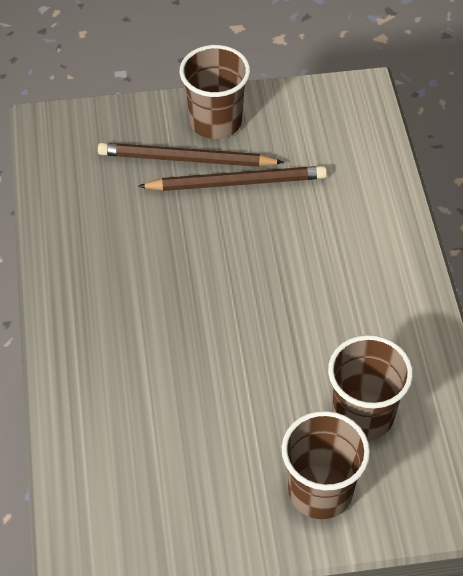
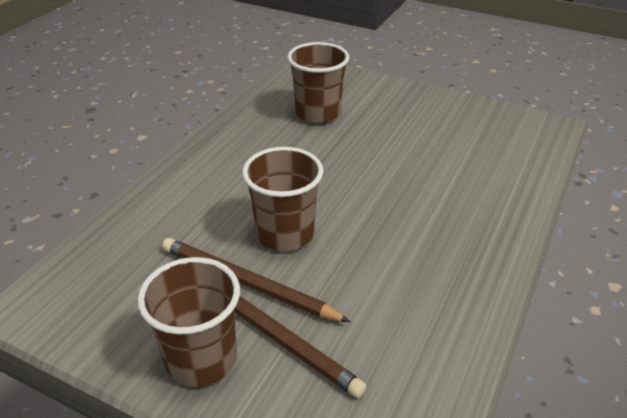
camera: 145 degrees left, 15 degrees down
(320, 491) = (377, 98): brown cup -> brown cup (285, 234)

